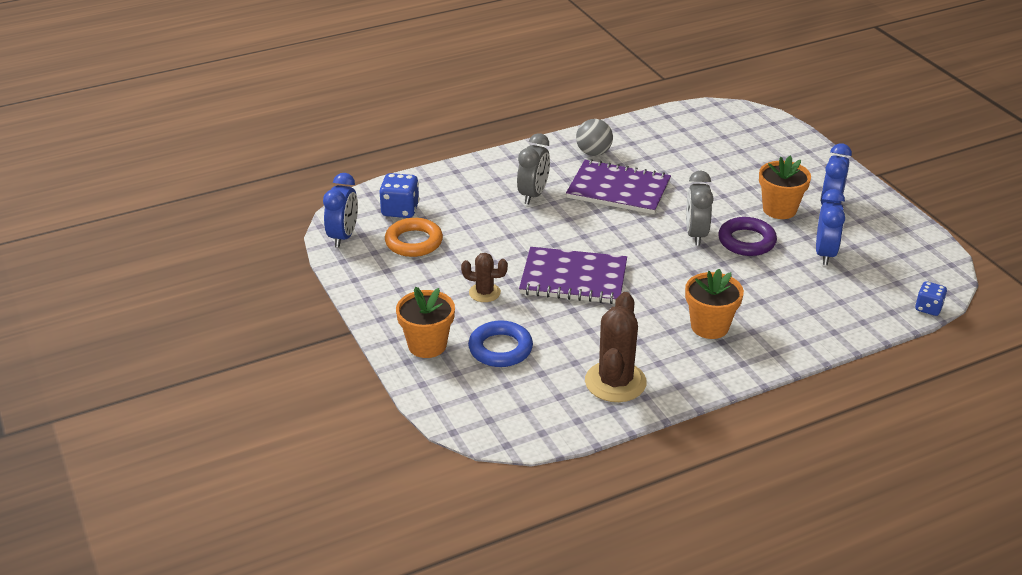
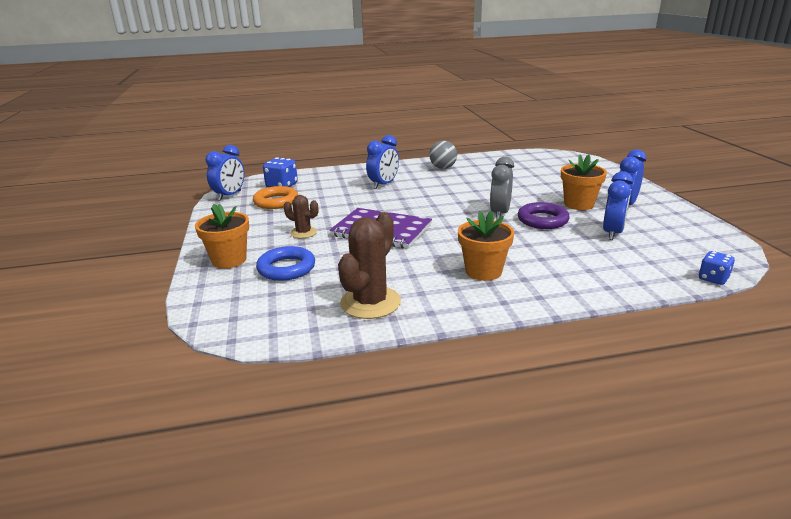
camera: 15 degrees right, 10 degrees down
(533, 195) = (383, 184): grey clock -> blue clock
(618, 190) = (450, 186): purple notebook -> none

